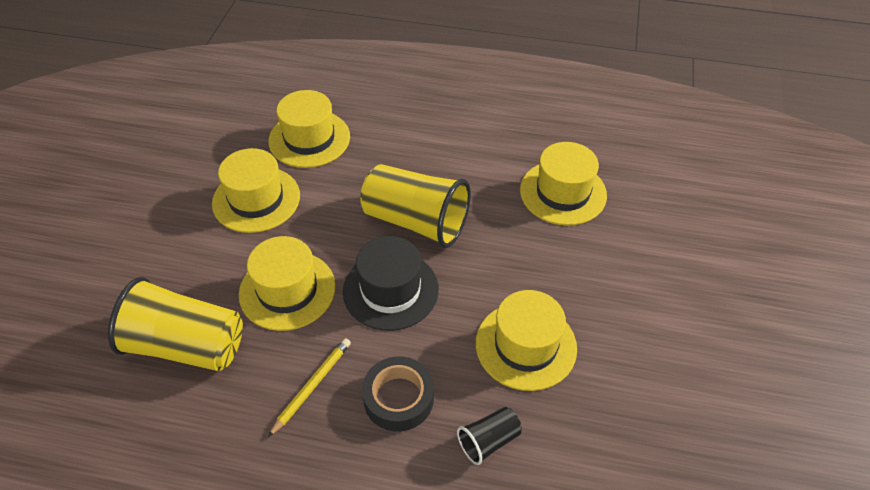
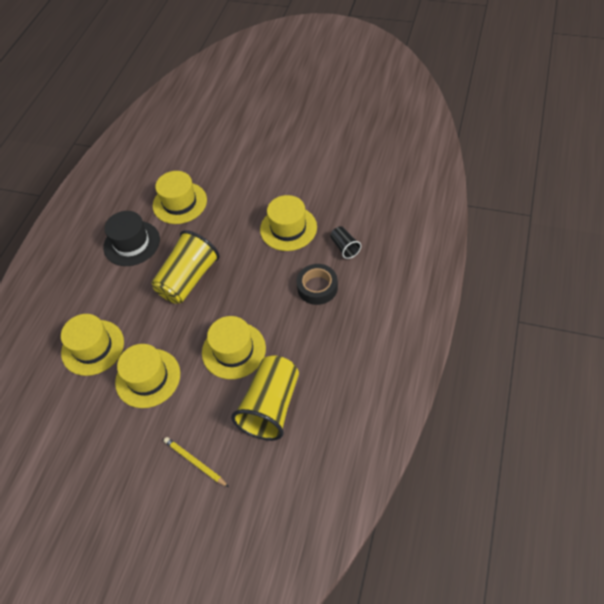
camera: 80 degrees left, 5 degrees up
(312, 386) = (306, 331): yellow pencil -> yellow pencil (195, 462)
(390, 290) = (241, 292): black hat -> black hat (132, 243)

